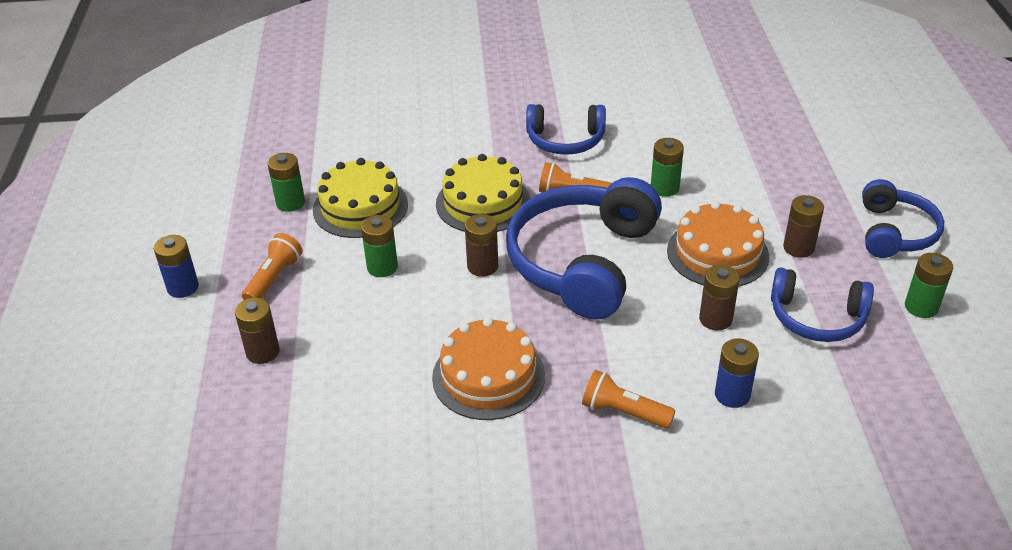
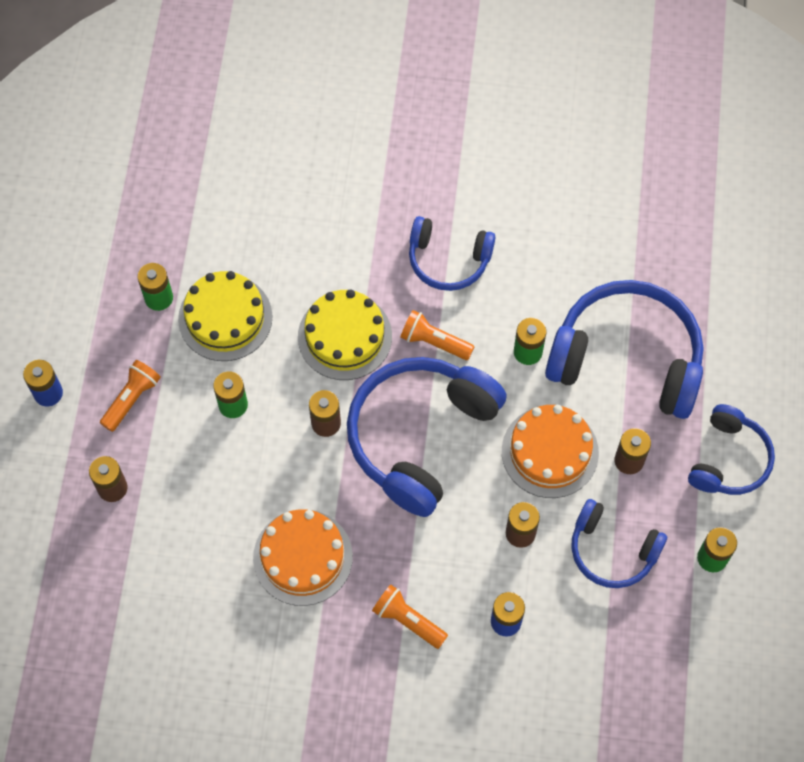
camera: 10 degrees right, 25 degrees up
(760, 179) = (627, 359): none -> blue headphones

